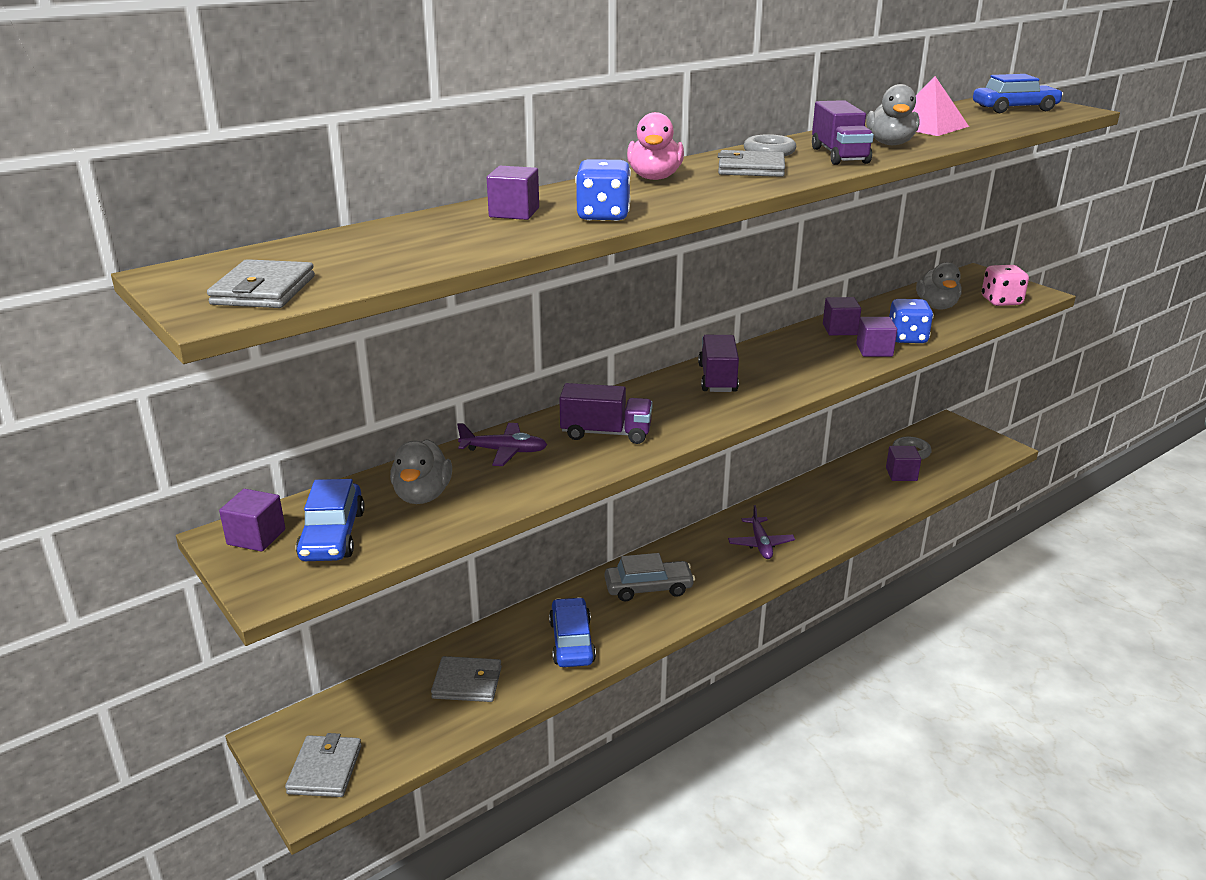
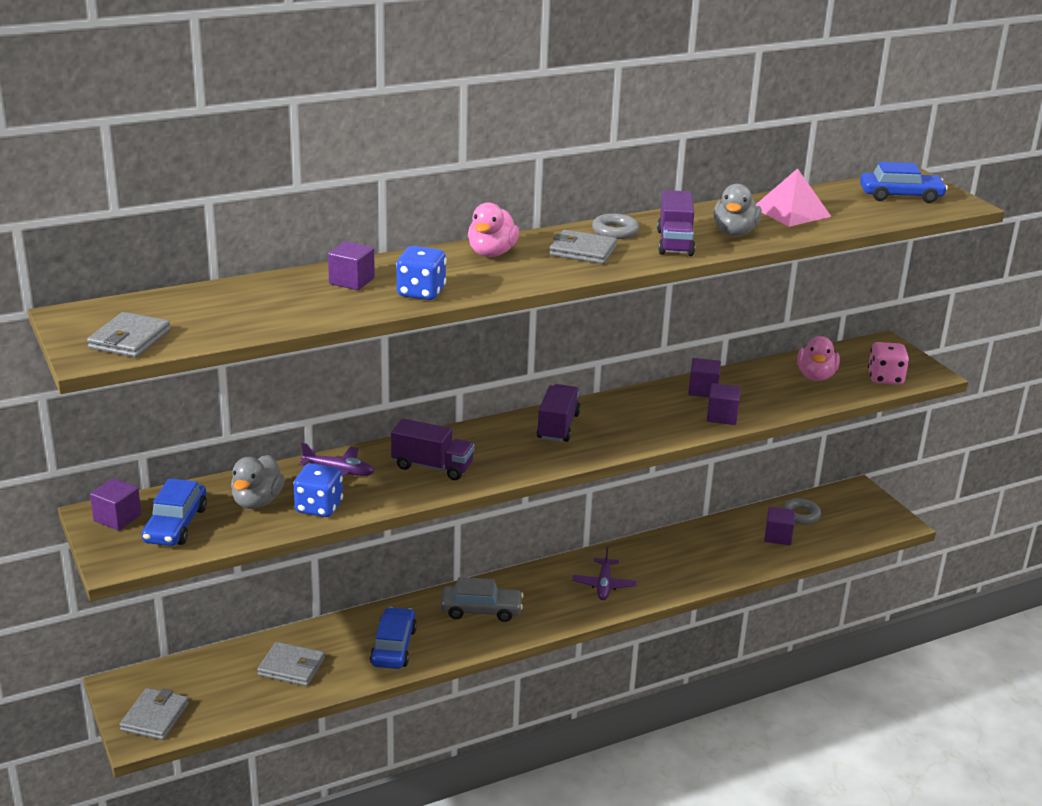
camera: 10 degrees right, 0 degrees up
(907, 338) = (762, 407): blue dice -> blue dice (319, 507)
(936, 306) = (816, 376): grey duck -> pink duck

